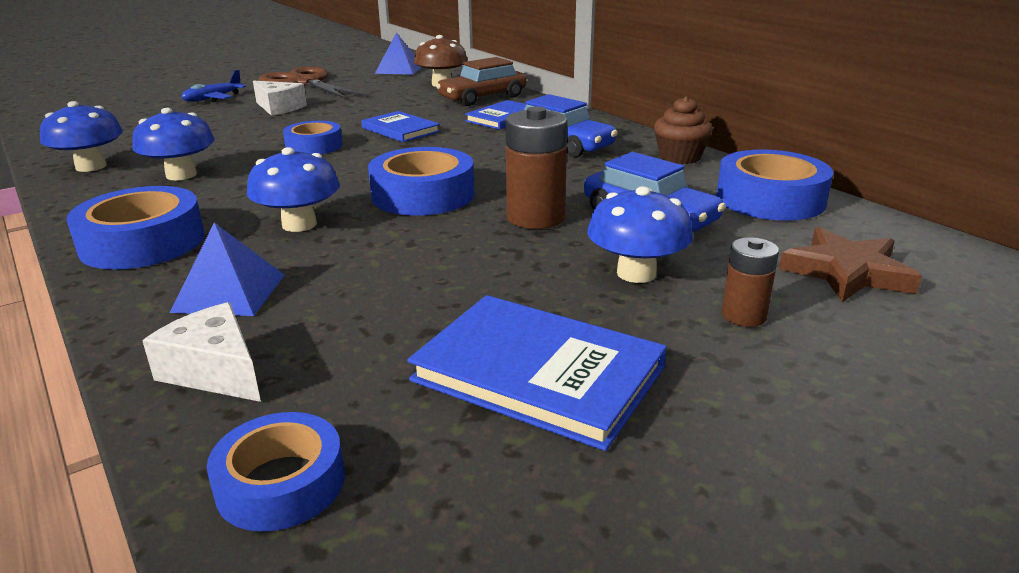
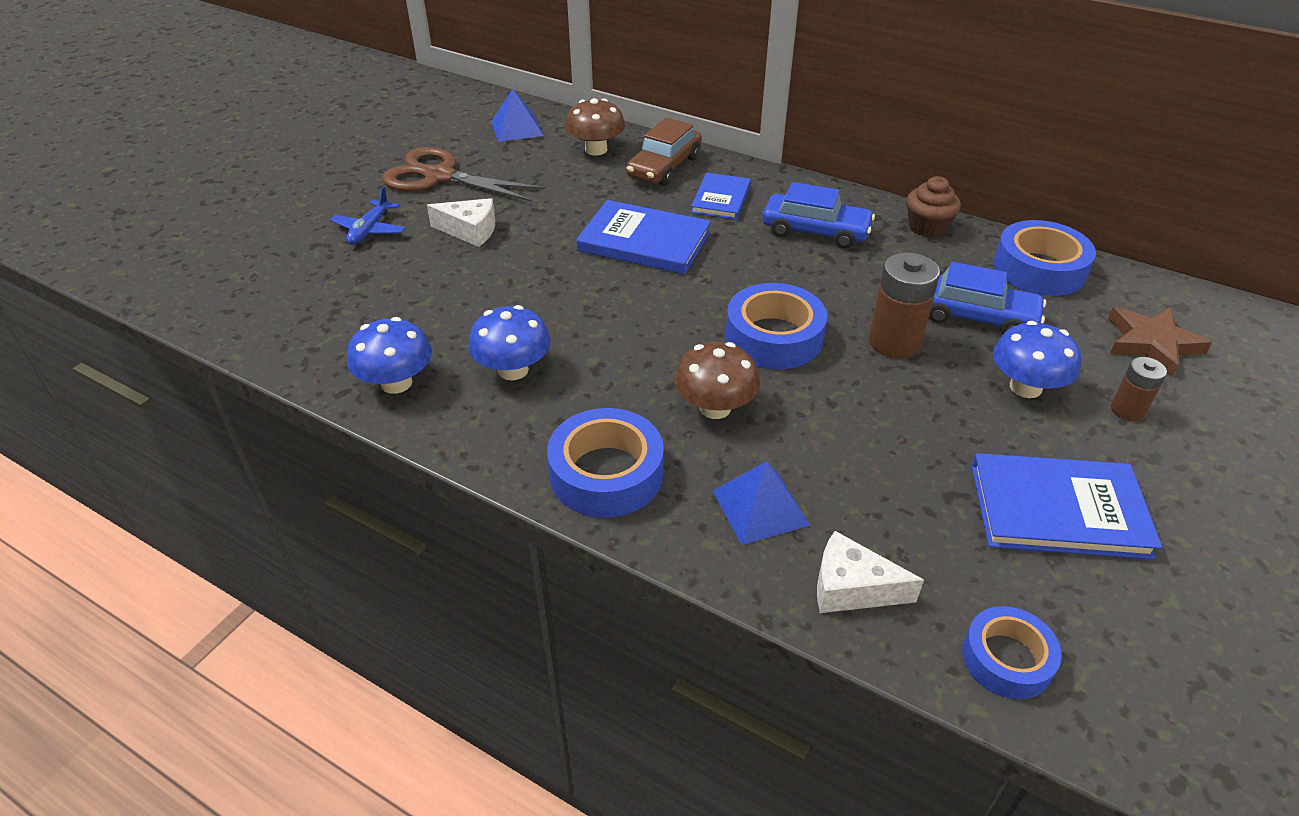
camera: 25 degrees left, 15 degrees up
(299, 224) = (715, 408): blue mushroom -> brown mushroom
(314, 146) = (589, 289): blue tape -> none
(400, 130) = (644, 242): blue book -> blue book, size x1.60

